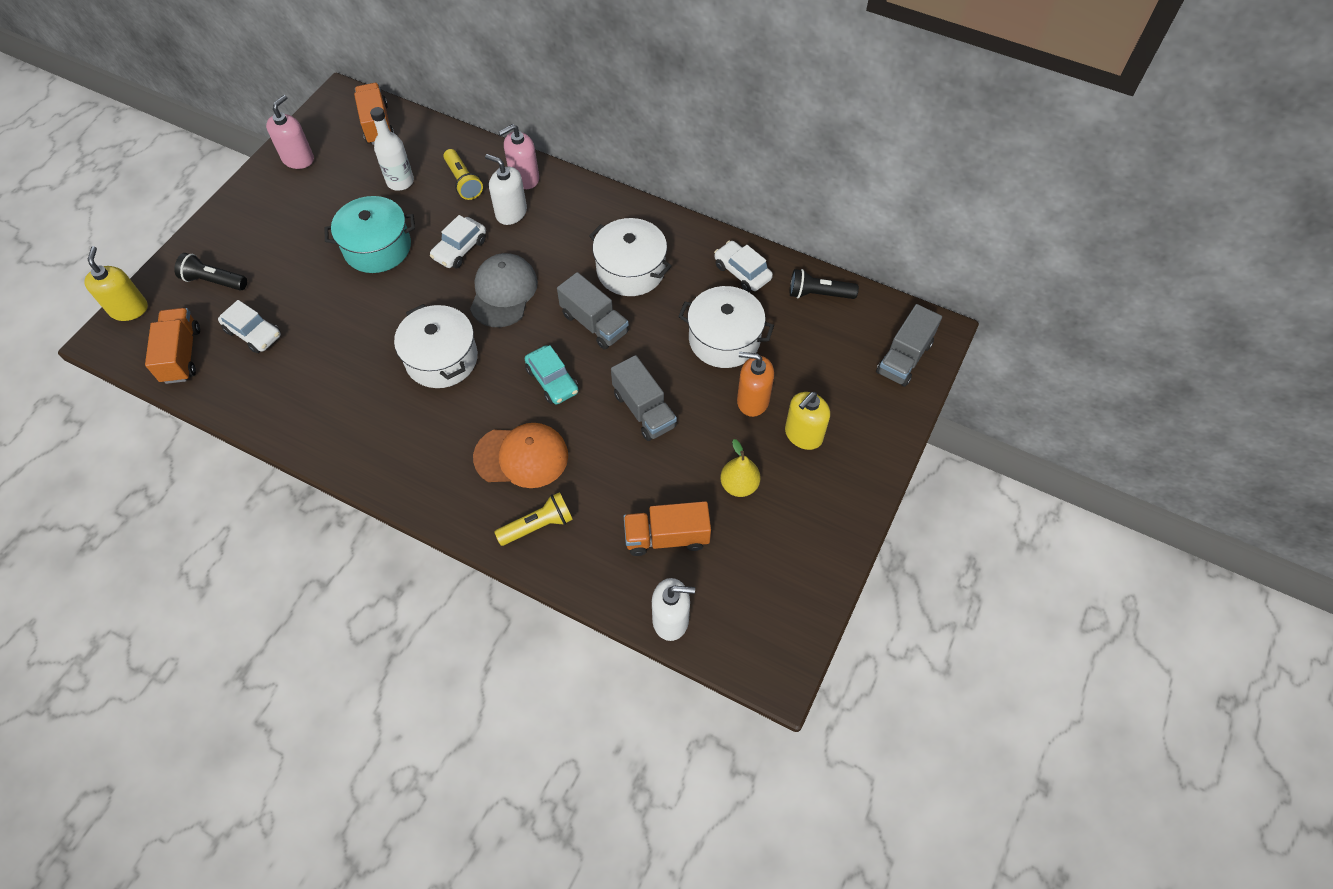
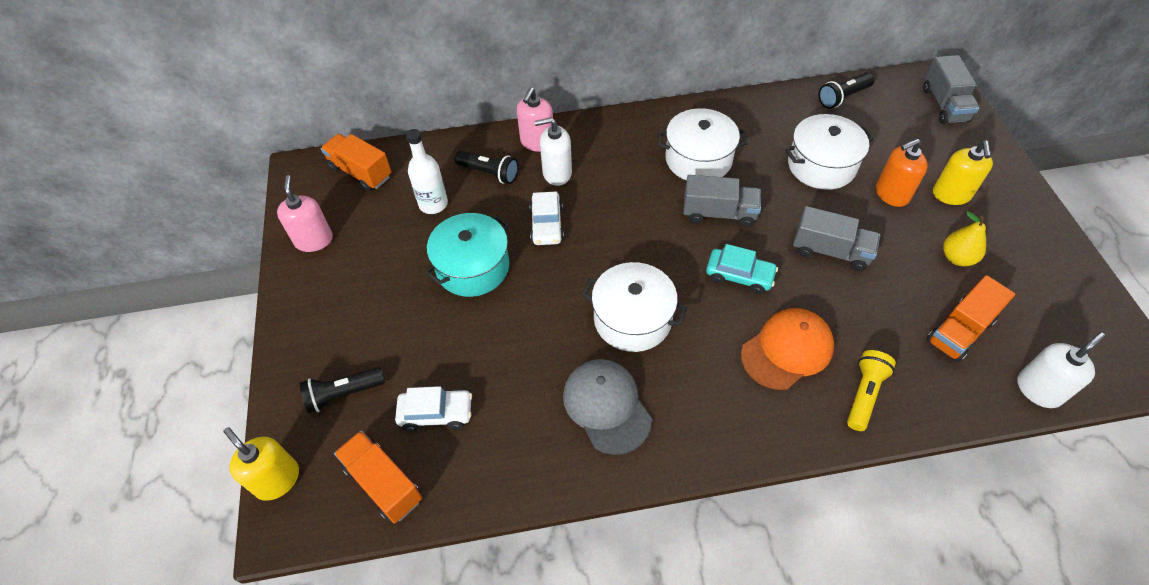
camera: 35 degrees left, 5 degrees down
(463, 181) = (489, 173): yellow flashlight -> black flashlight
(503, 292) = (621, 235): grey cap -> grey cap (606, 406)
(742, 272) = (776, 113): white car -> none

